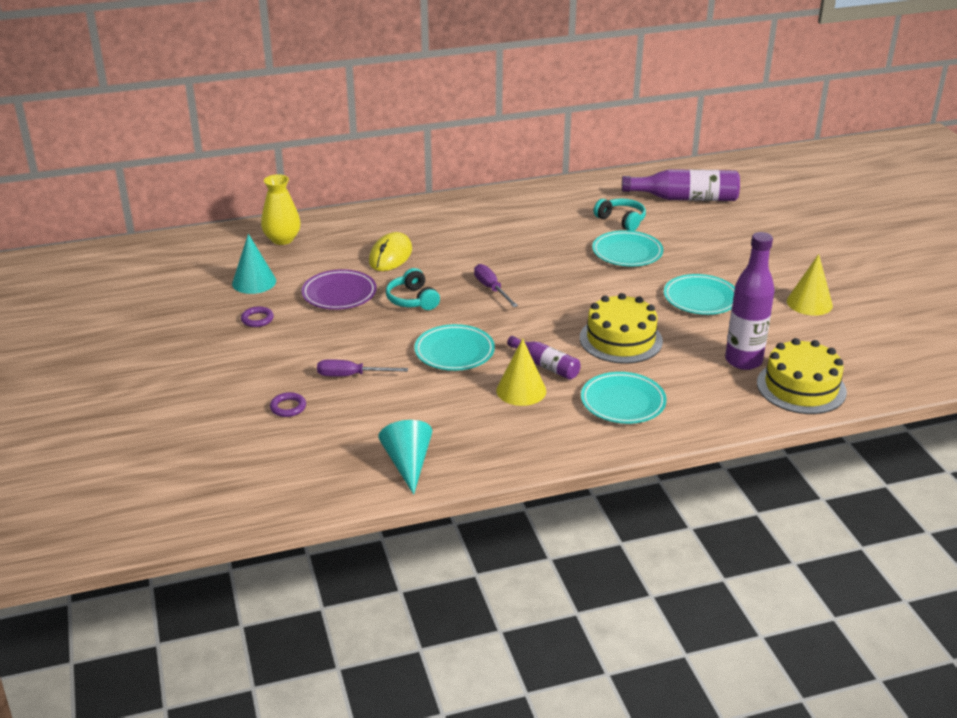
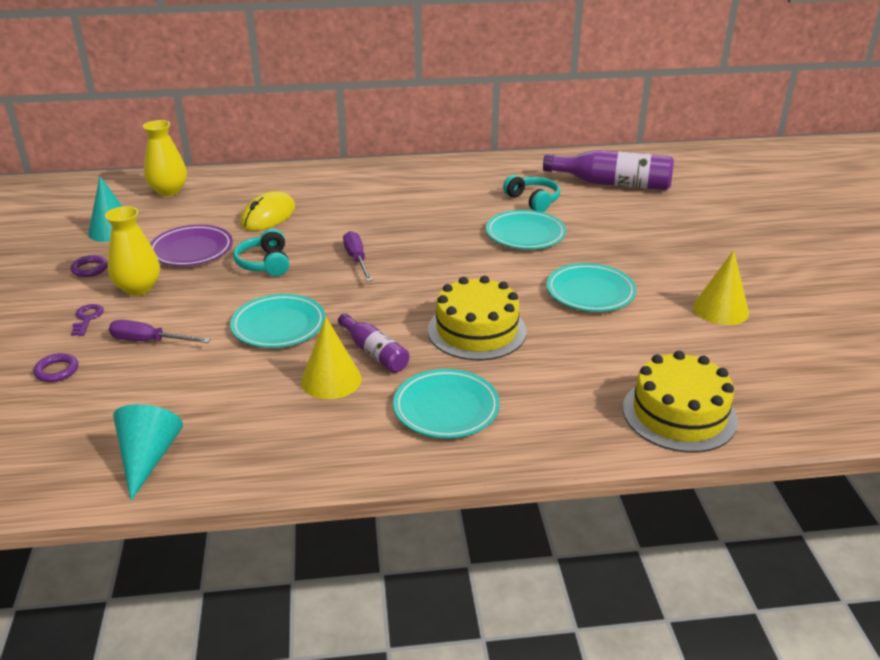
camera: 10 degrees right, 0 degrees up
(284, 362) = (87, 318): none -> purple key
(312, 332) = (138, 288): none -> yellow vase
(743, 361) = (616, 372): purple bottle -> none

